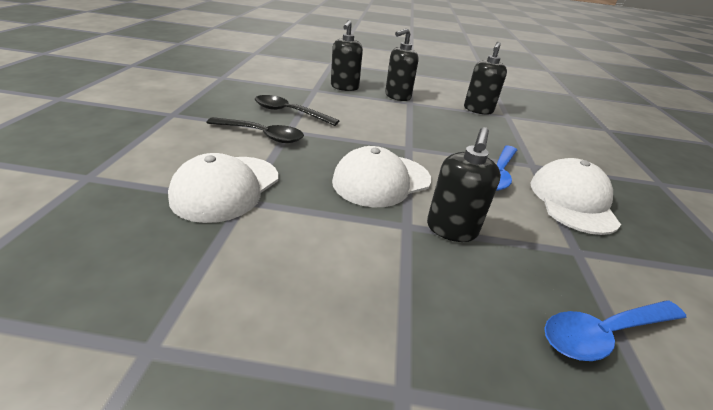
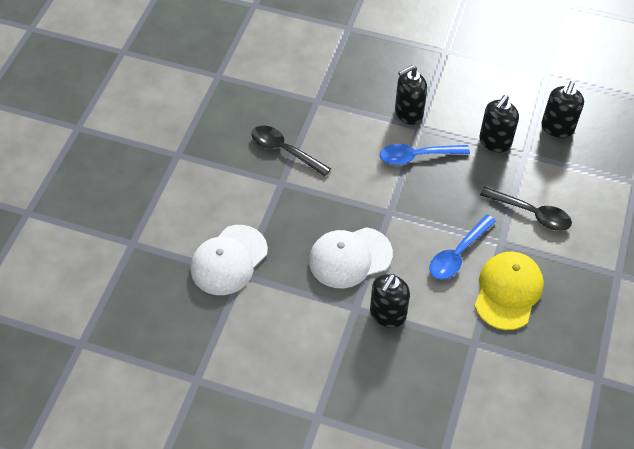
camera: 15 degrees right, 20 degrees up
(262, 135) = (257, 190): black spoon -> black spoon (531, 213)
(344, 87) = (351, 94): black soap dispenser -> black soap dispenser (557, 128)
(572, 200) = (508, 291): white cap -> yellow cap
(603, 333) = (447, 402): blue spoon -> blue spoon (417, 156)

